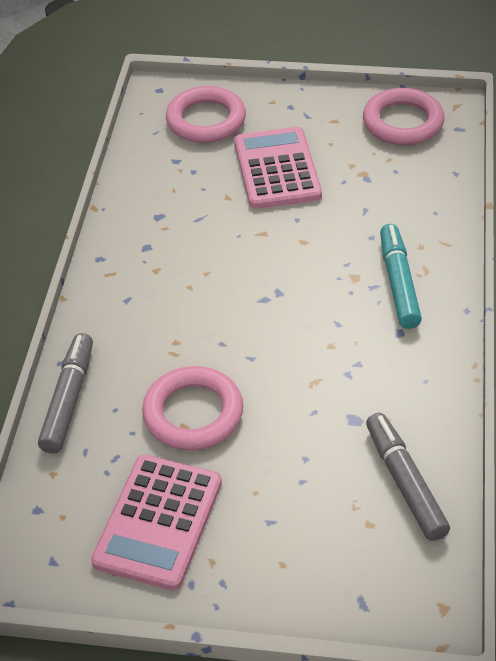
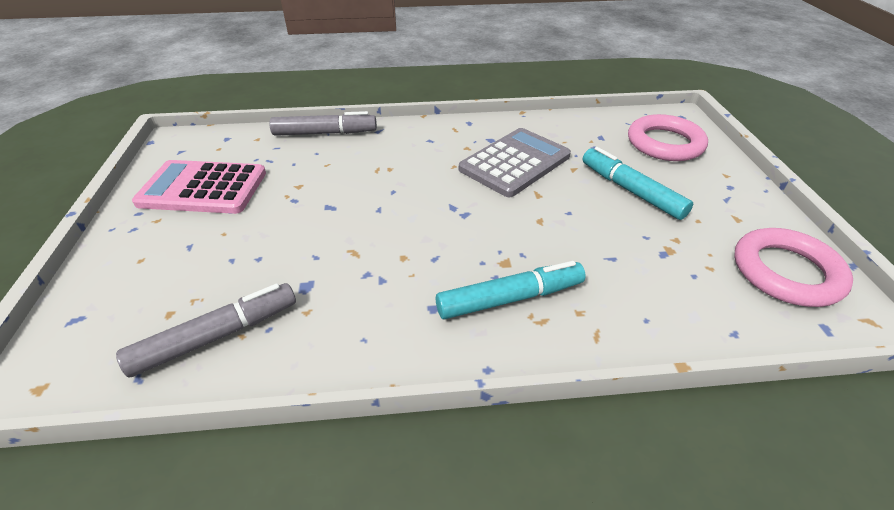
camera: 75 degrees right, 5 degrees down
(193, 413) = (312, 188): pink ring -> none
(201, 237) = (514, 163): none -> grey calculator
(277, 169) = (631, 190): pink calculator -> turquoise marker

